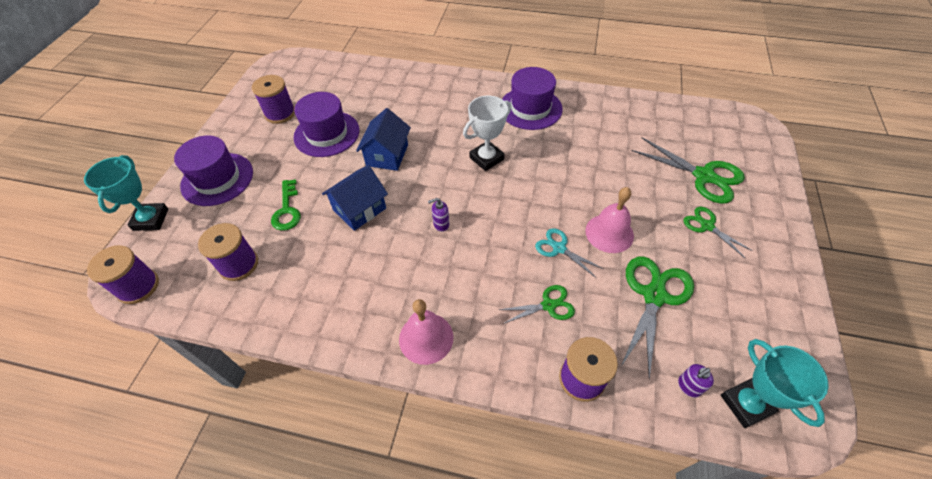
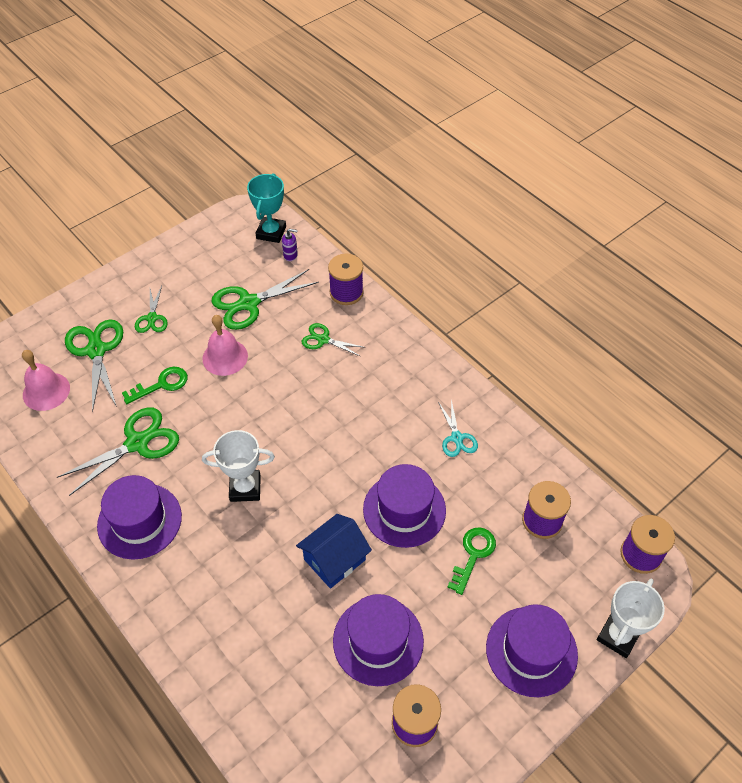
camera: 145 degrees left, 0 degrees up
(151, 219) = (618, 636): turquoise trophy -> white trophy
(359, 209) = (404, 509): blue house -> purple hat
(426, 338) = (424, 370): pink bell -> pink bell (46, 391)
(441, 224) = (345, 447): purple soap dispenser -> none
(559, 248) = (274, 370): turquoise scissors -> turquoise scissors (457, 438)
(588, 141) = (137, 443): none -> green scissors
(625, 183) = (161, 384): none -> green key

